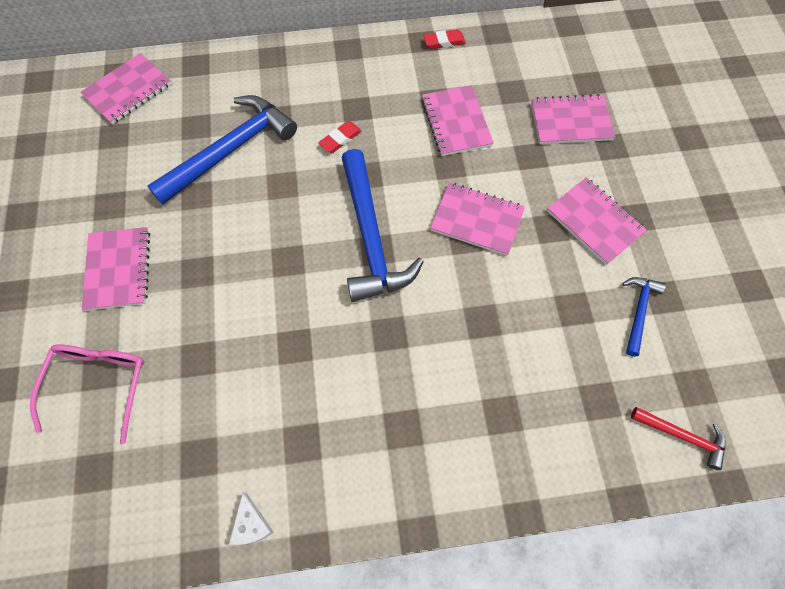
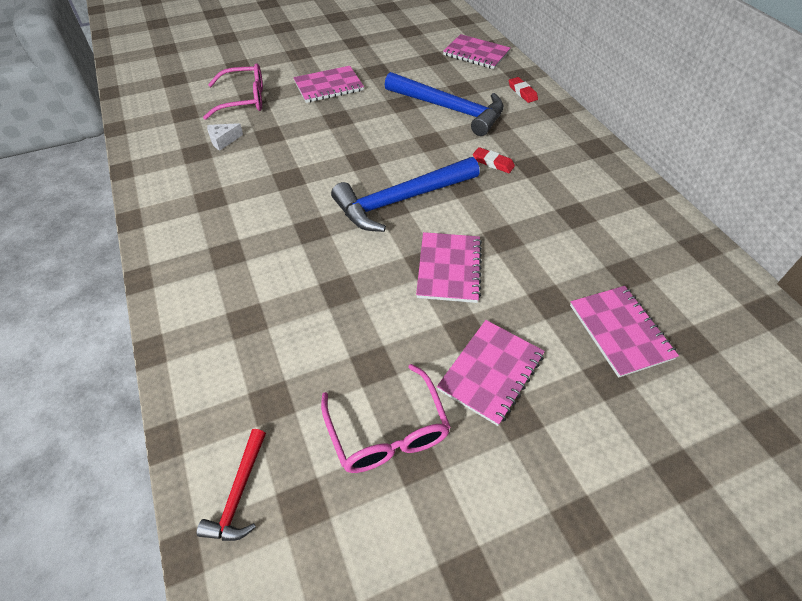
camera: 75 degrees right, 15 degrees down
(252, 524) = (148, 187): white cheese -> white cheese (223, 140)
(444, 42) = (654, 208): red eraser -> red eraser (522, 92)
(456, 122) = (558, 234): pink notebook -> none
(638, 311) = (387, 431): blue hammer -> pink glasses

